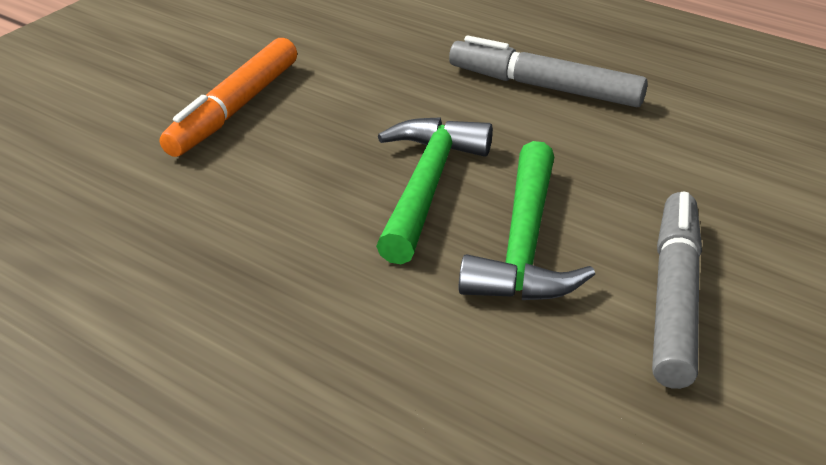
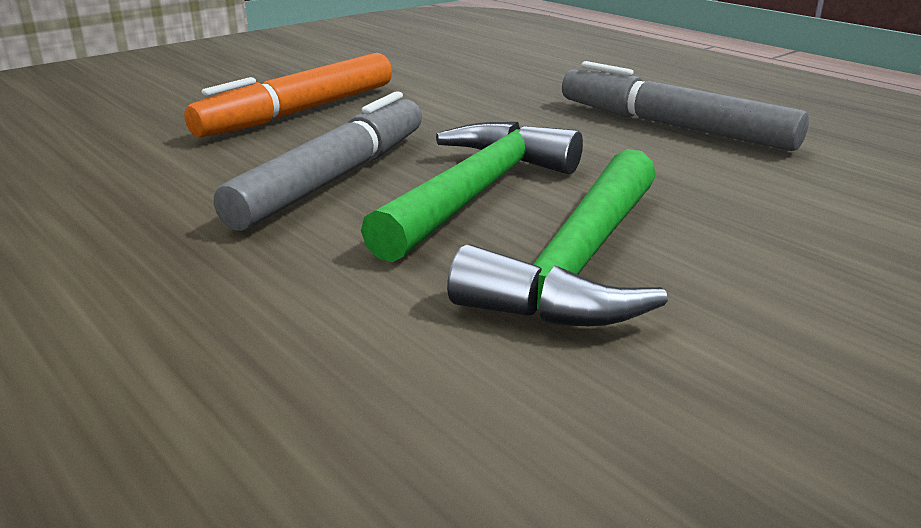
camera: 15 degrees right, 10 degrees down
(674, 298) = (800, 358): grey marker -> grey marker (334, 179)

